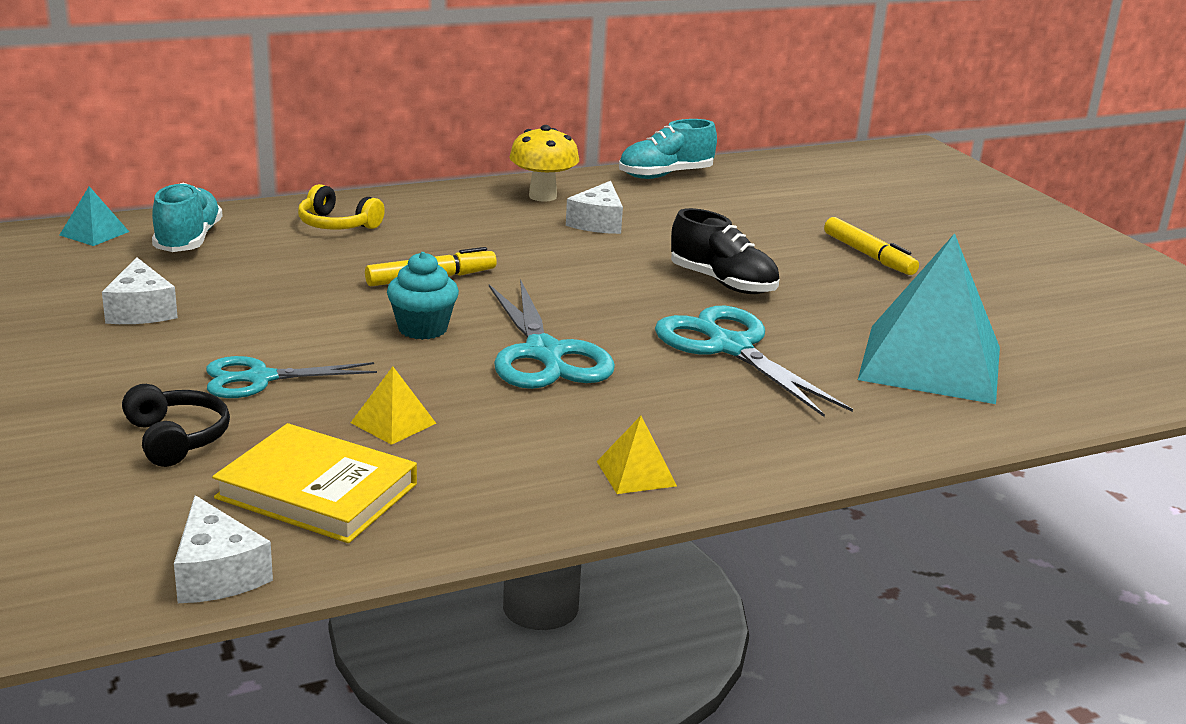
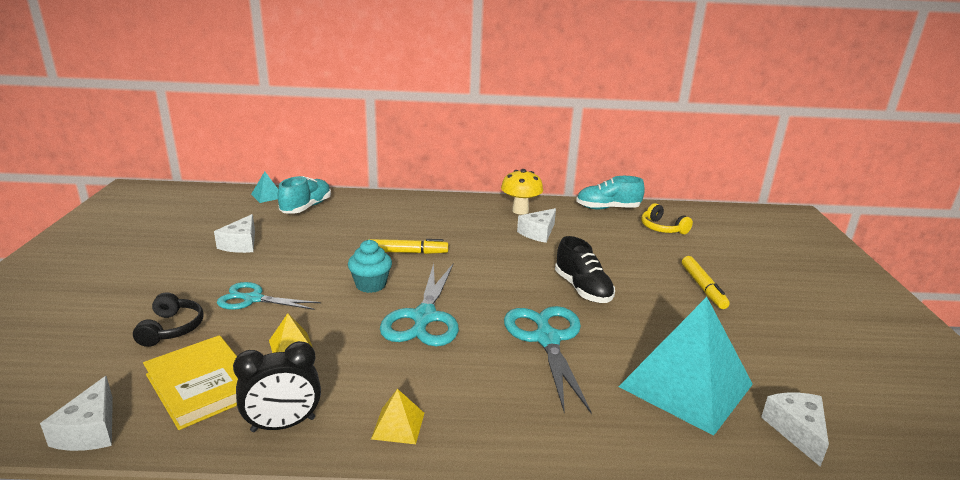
camera: 25 degrees right, 0 degrees up
(337, 224) = (390, 210): yellow headphones -> yellow headphones (662, 228)
(487, 506) = (283, 425): none -> black clock
(1074, 381) = (796, 431): none -> white cheese

